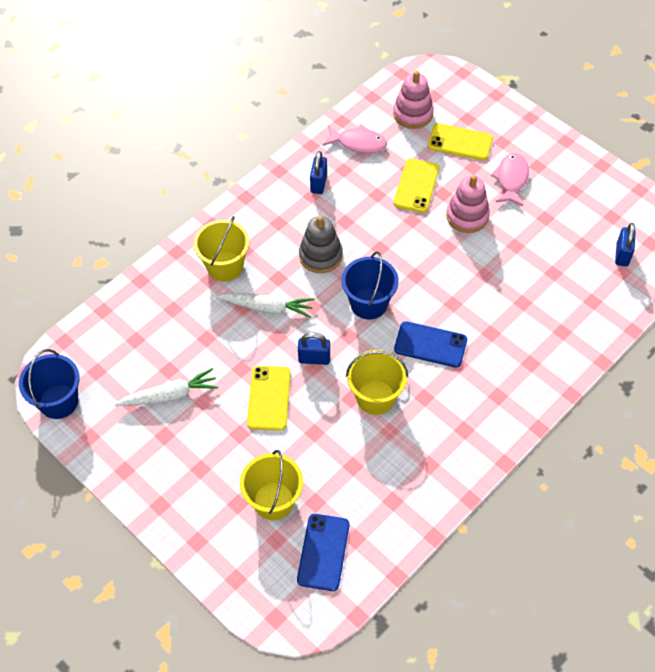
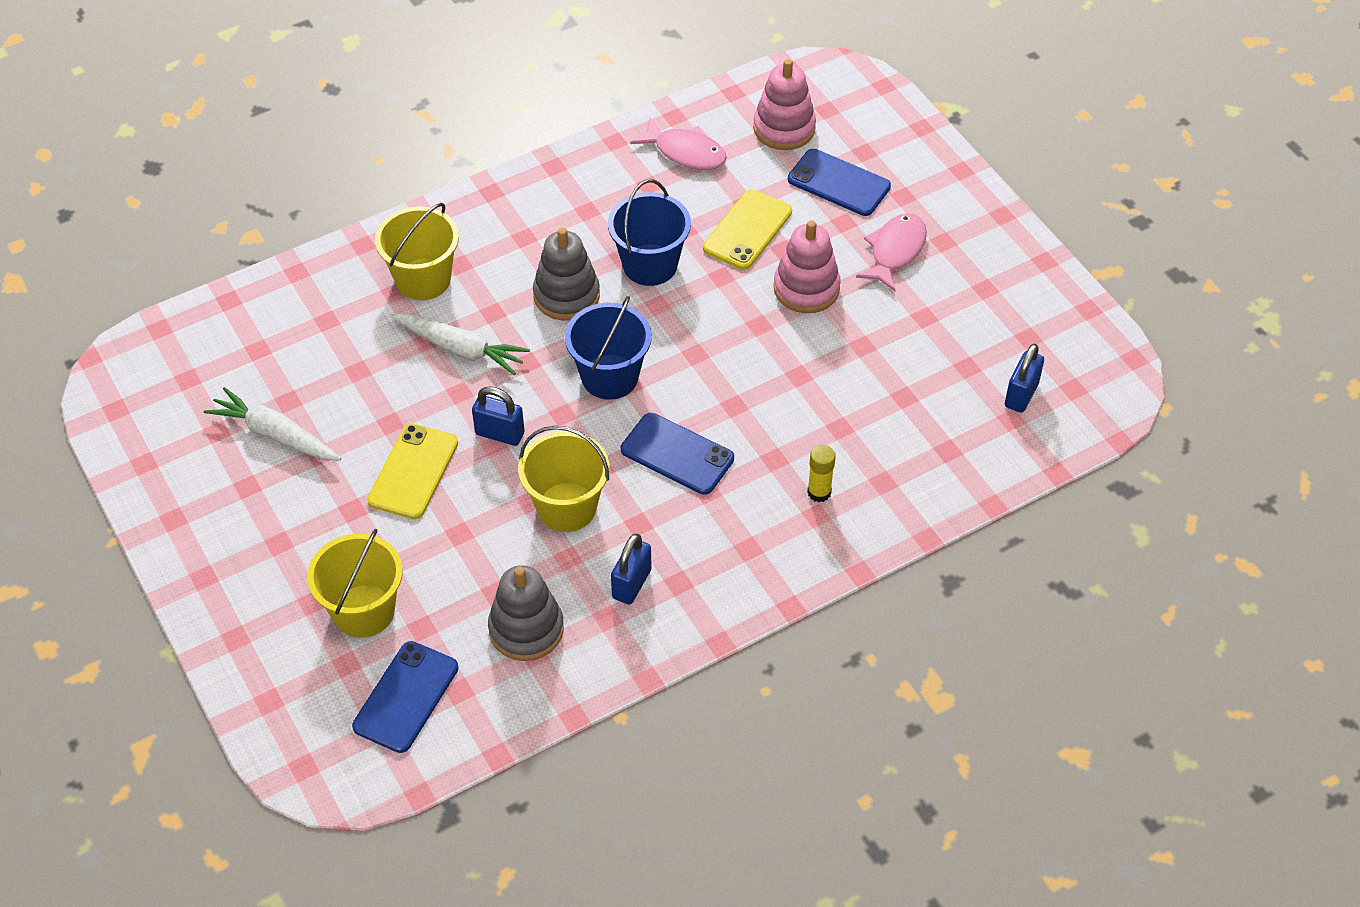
camera: 15 degrees right, 5 degrees down
(58, 401) = (120, 406): blue bucket -> blue bucket (650, 265)
(169, 395) = (275, 435): white carrot -> white carrot turned 150 degrees counterclockwise
(318, 183) = (604, 196): blue padlock -> blue padlock (631, 584)
(381, 486) = (526, 629): none -> grey stacking toy
(460, 142) = (839, 183): yellow phone -> blue phone
(526, 348) = (819, 492): none -> yellow glue stick

